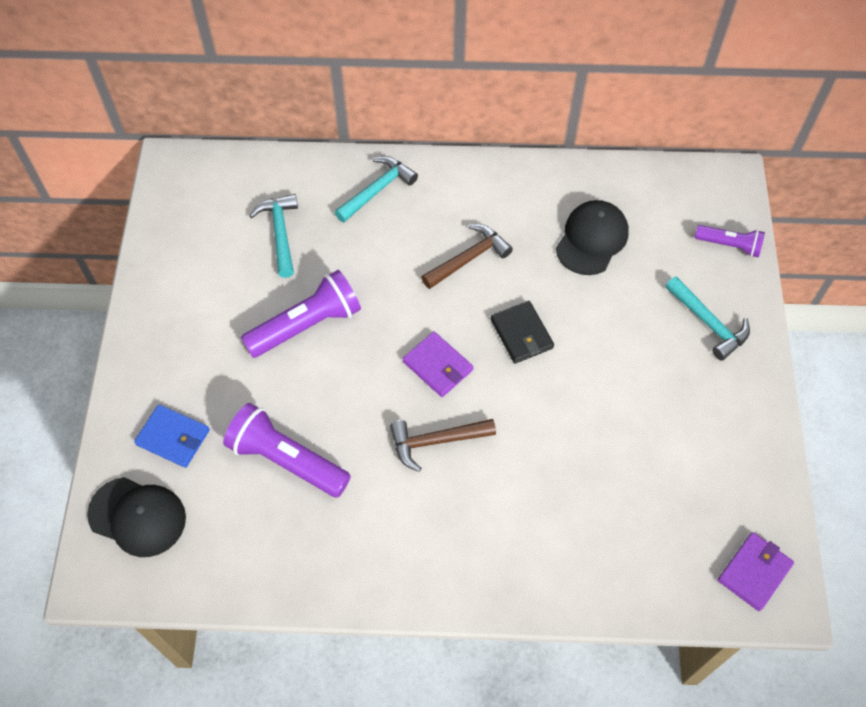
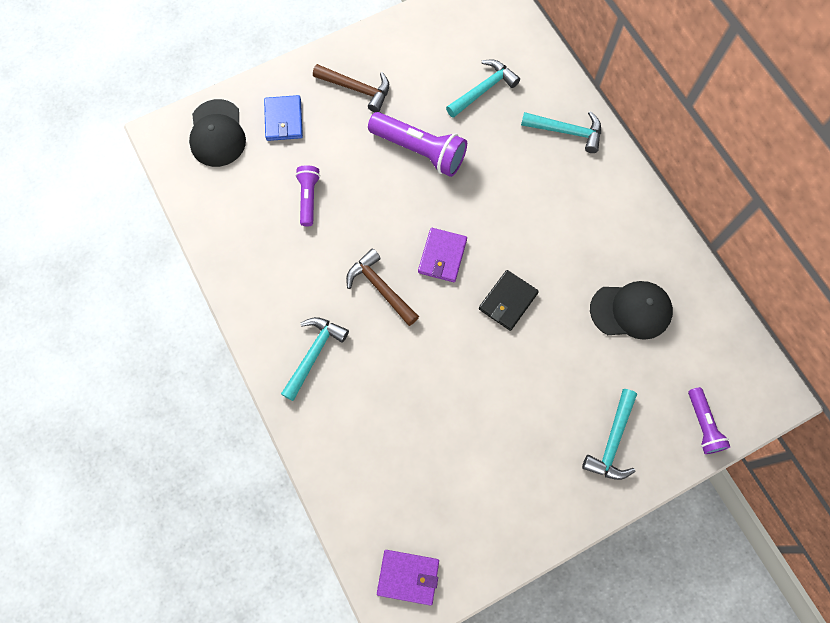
camera: 60 degrees right, 10 degrees up
(286, 459) = (309, 198): purple flashlight -> purple flashlight, size x0.58
(469, 258) = (550, 228): brown hammer -> brown hammer (357, 89)
(470, 544) = (314, 354): none -> turquoise hammer

